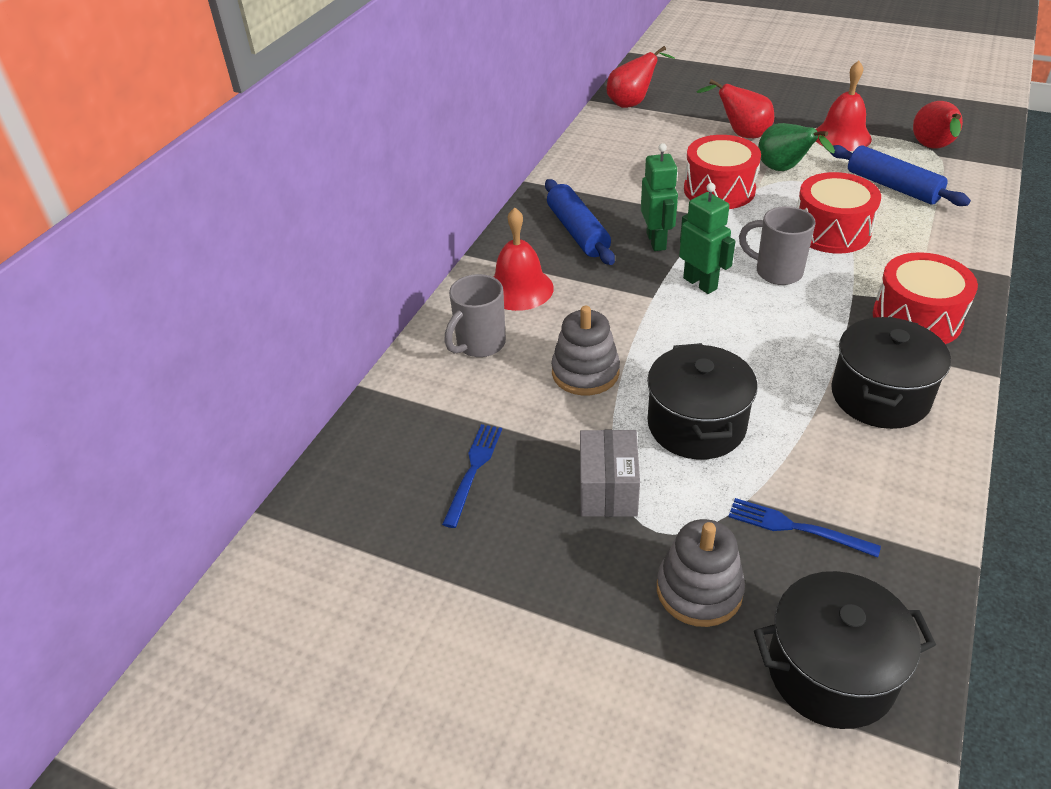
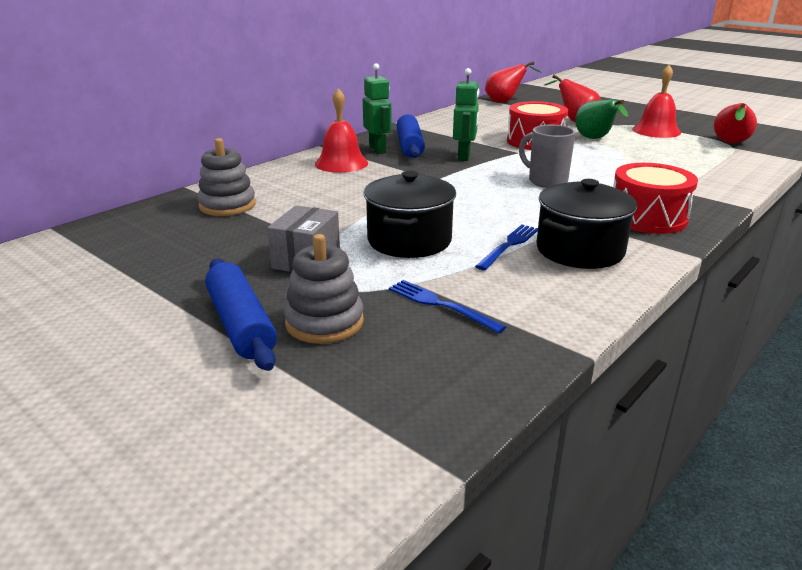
camera: 15 degrees right, 15 degrees down
(473, 470) = (218, 234): blue fork -> blue fork (509, 245)
(479, 344) = (286, 182): grey mug -> none
(585, 372) = (349, 204): grey stacking toy -> grey stacking toy (227, 205)
(700, 283) = (479, 178): green robot -> green robot (378, 149)
(830, 671) = (393, 391): black pot -> none
(831, 231) = (609, 169): red drum -> none
(893, 186) = (680, 156): blue rolling pin -> blue rolling pin (241, 324)

